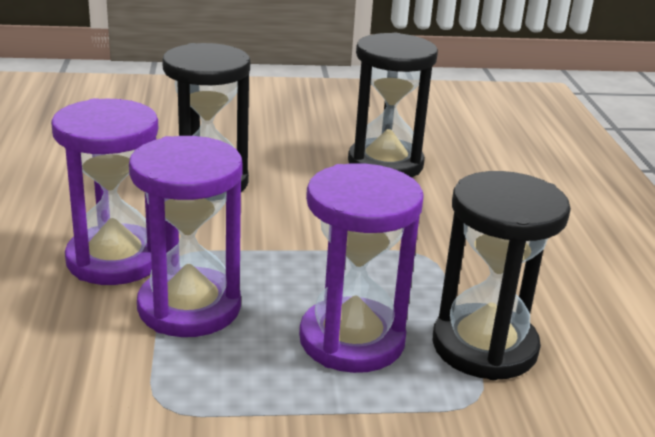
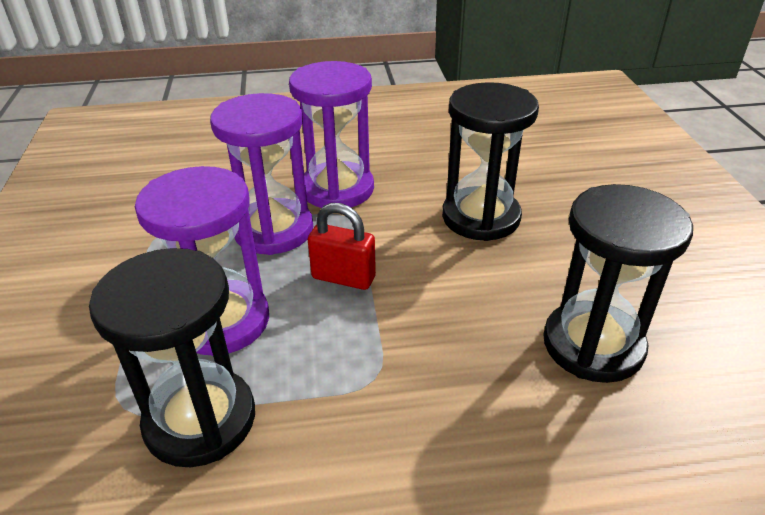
camera: 90 degrees right, 10 degrees up
(290, 263) = (343, 278): none -> red padlock

